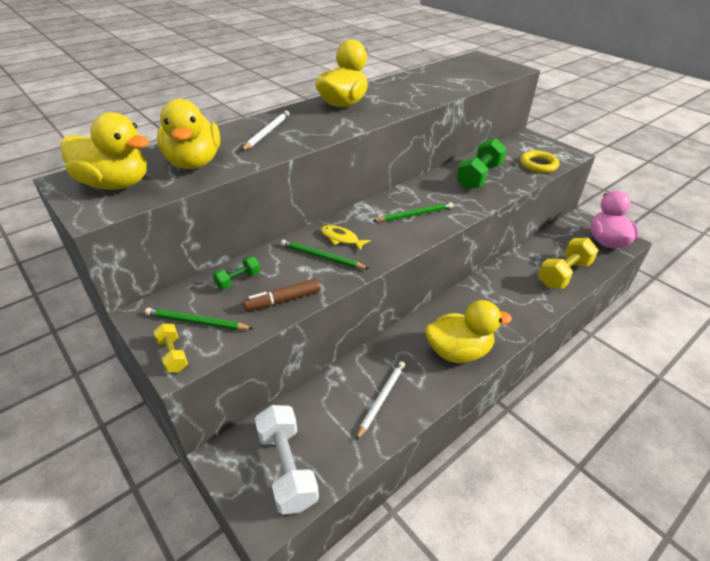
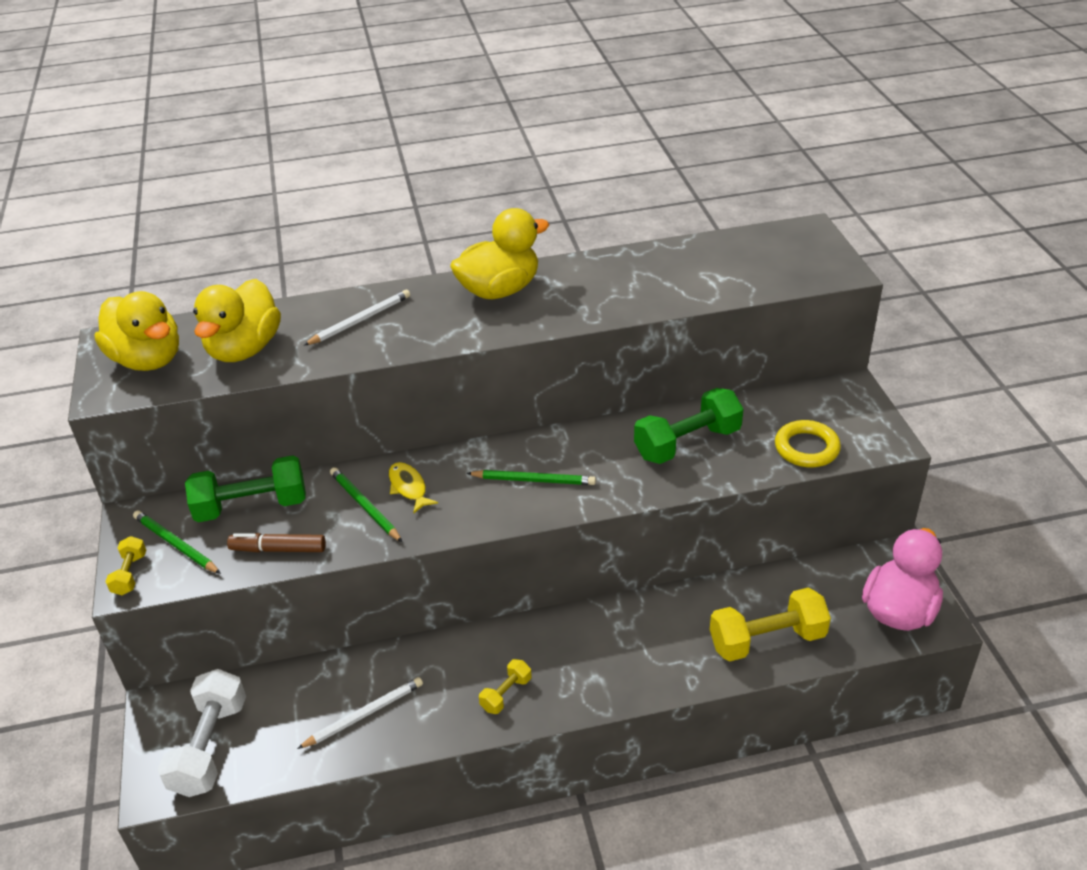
camera: 30 degrees right, 0 degrees up
(238, 280) = (251, 506): green dumbbell -> green dumbbell, size x1.98
(458, 351) = (506, 694): yellow duck -> yellow dumbbell

